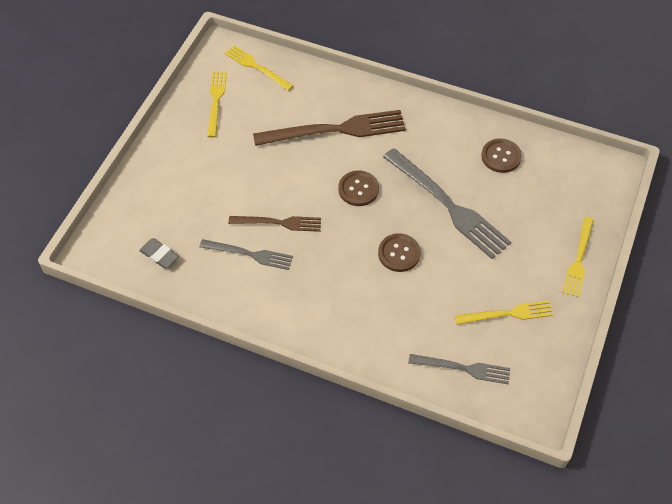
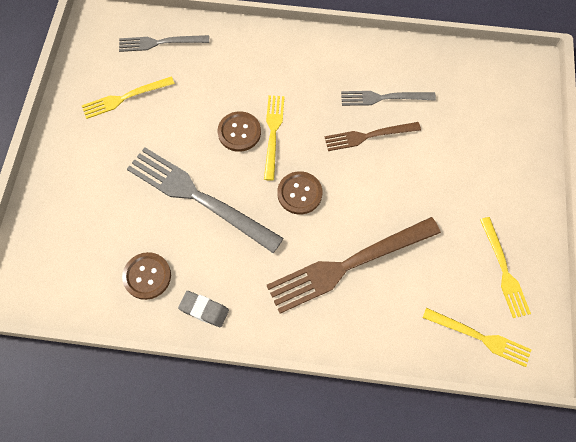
camera: 165 degrees right, 10 degrees up
(159, 255) = (467, 77): grey eraser -> grey eraser (204, 310)
(578, 259) = (56, 168): yellow fork -> yellow fork (273, 133)

